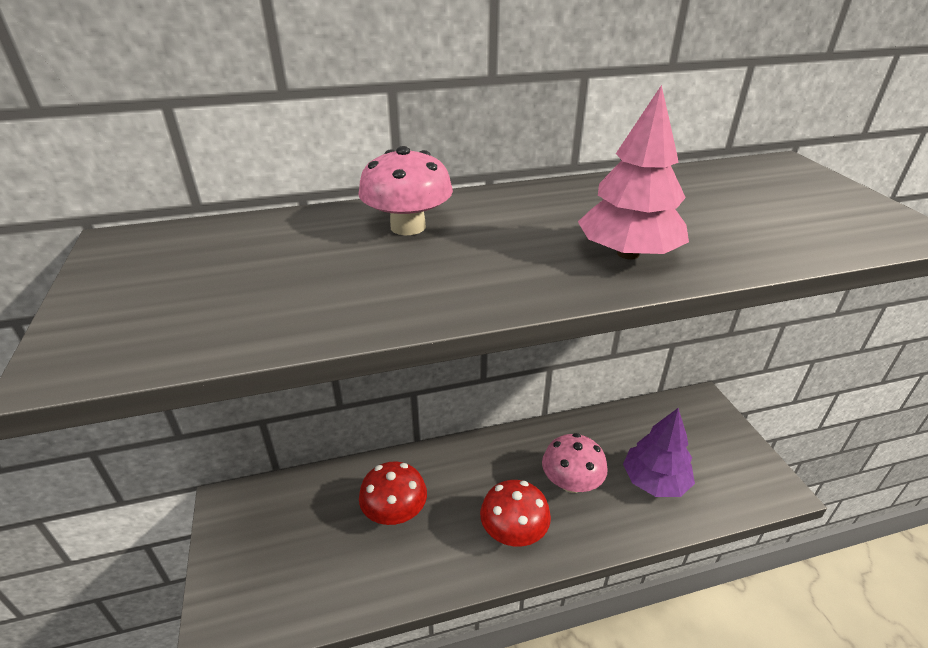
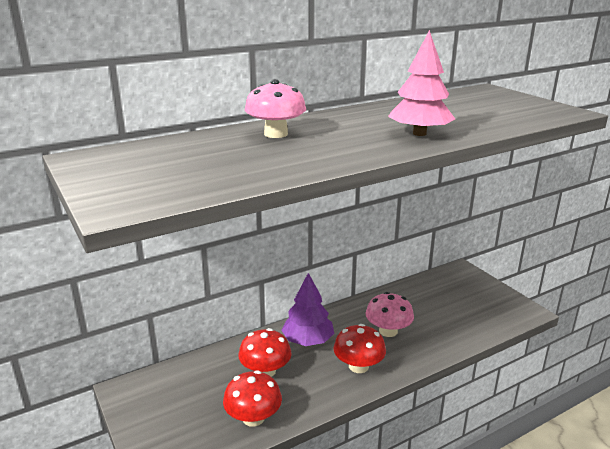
camera: 15 degrees left, 10 degrees down
(354, 583) = (253, 417): none -> red mushroom
(654, 481) = (445, 320): purple tree -> purple tree (308, 340)

